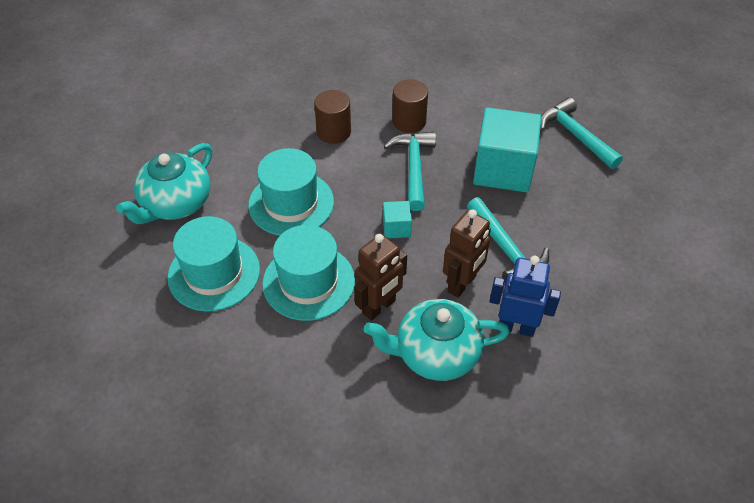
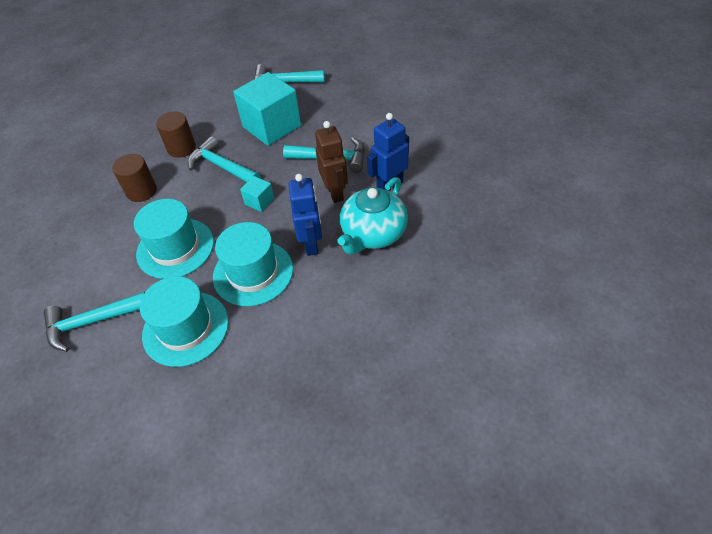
camera: 50 degrees left, 0 degrees up
(176, 203) = (92, 322): turquoise teapot -> turquoise hammer
(379, 307) = (311, 244): brown robot -> blue robot

